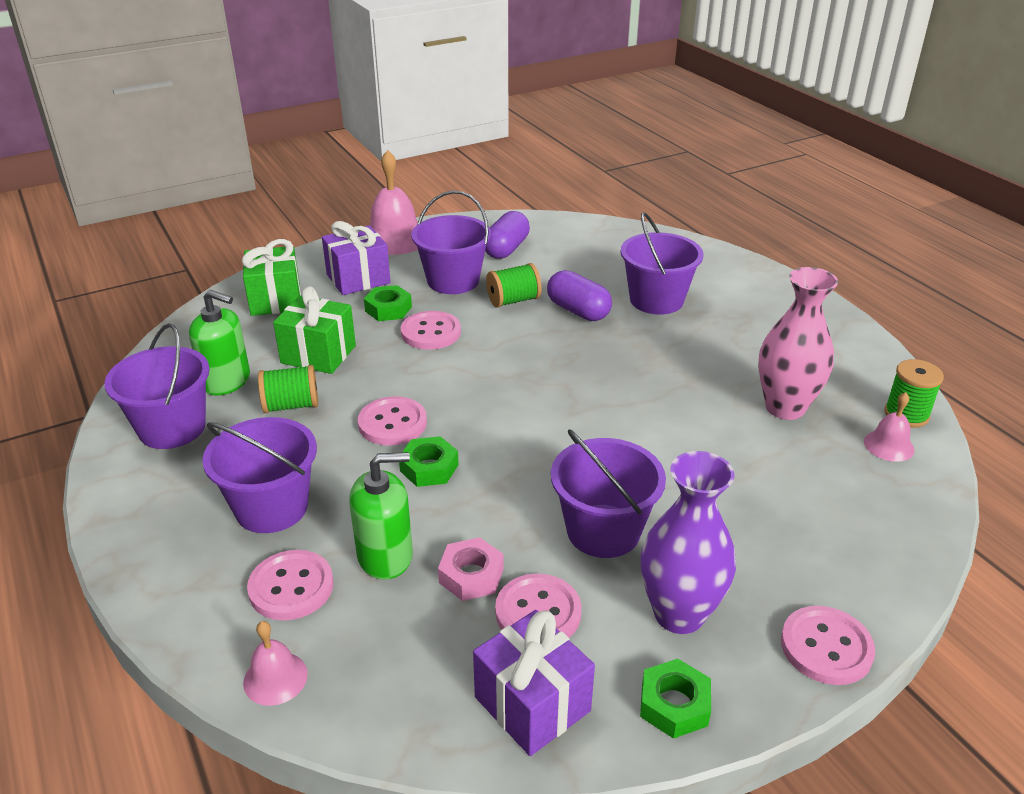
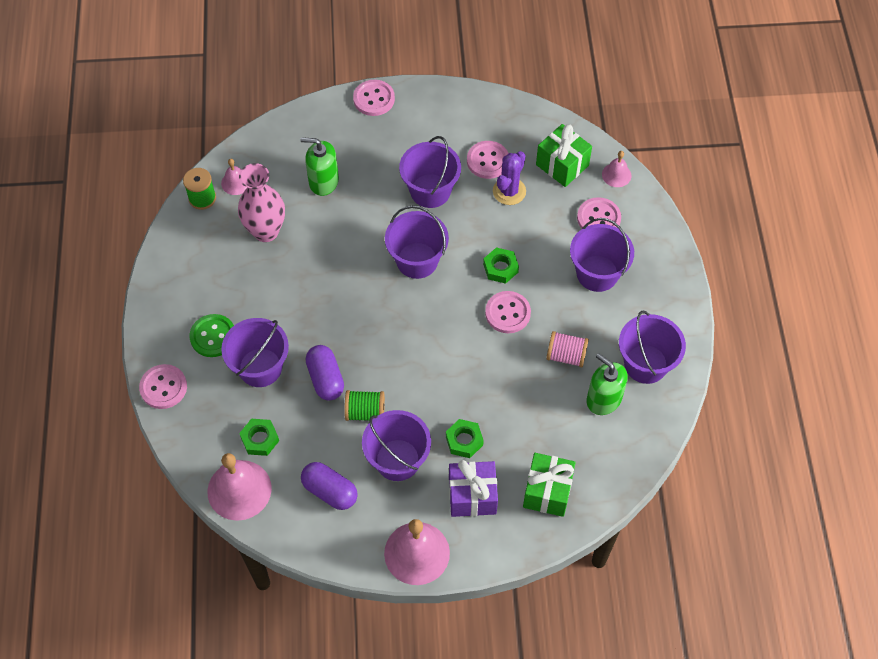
camera: 155 degrees left, 25 degrees up
(291, 405) = (566, 355): green spool -> pink spool
(318, 354) = (533, 404): green gift -> green gift (562, 165)
(385, 556) = (546, 218): green soap dispenser -> green soap dispenser (323, 181)
(431, 332) = (445, 397): pink button -> pink button (163, 387)
(471, 575) = (509, 191): pink nut -> purple cactus
(506, 249) = (330, 491): purple capsule -> purple capsule turned 75 degrees clockwise
(532, 704) = (512, 123): purple gift -> none
(556, 439) = (417, 260): none -> purple bucket
(592, 231) = (239, 490): none -> pink bell
(674, 704) = (455, 102): green nut -> green nut (260, 439)
(679, 614) = (425, 136): purple vase -> none
(732, 307) = (213, 336): none -> green button

